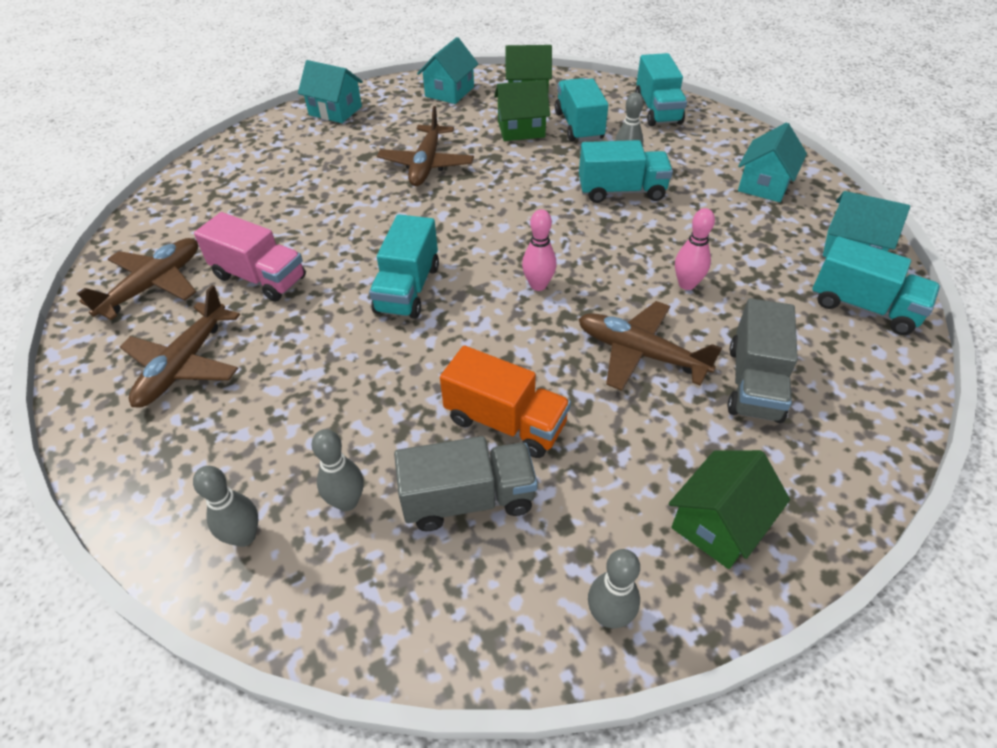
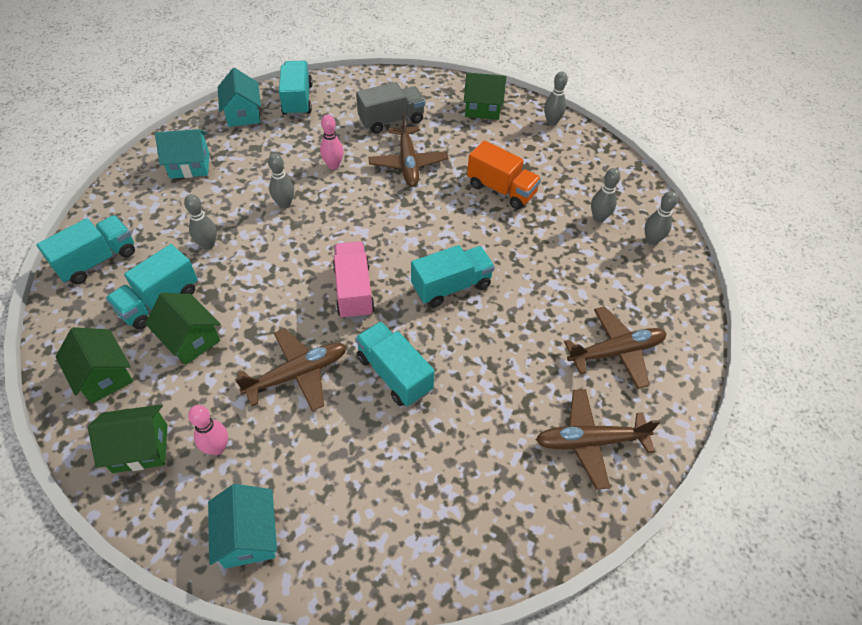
camera: 130 degrees left, 5 degrees up
(260, 278) = (519, 378): pink truck -> pink truck (354, 291)
(449, 92) = (140, 448): turquoise house -> green house
(468, 499) = (552, 180): grey truck -> none
(505, 422) = (501, 189): orange truck -> orange truck turned 135 degrees clockwise
(538, 285) = (390, 226): pink bowling pin -> pink bowling pin (217, 448)
(621, 191) = (250, 231): turquoise truck -> turquoise truck (394, 374)
(645, 225) = (284, 204): none -> grey bowling pin

